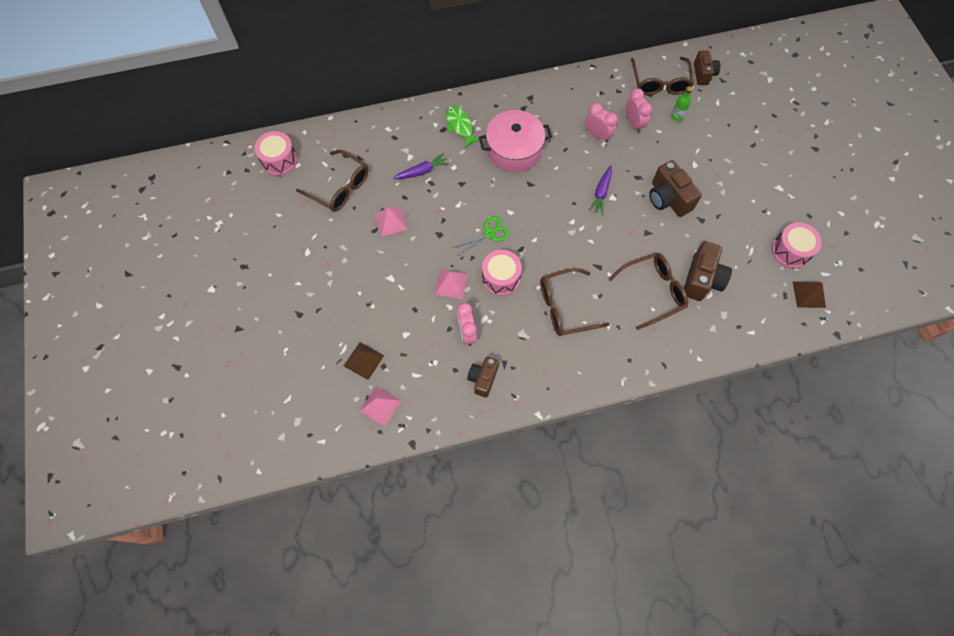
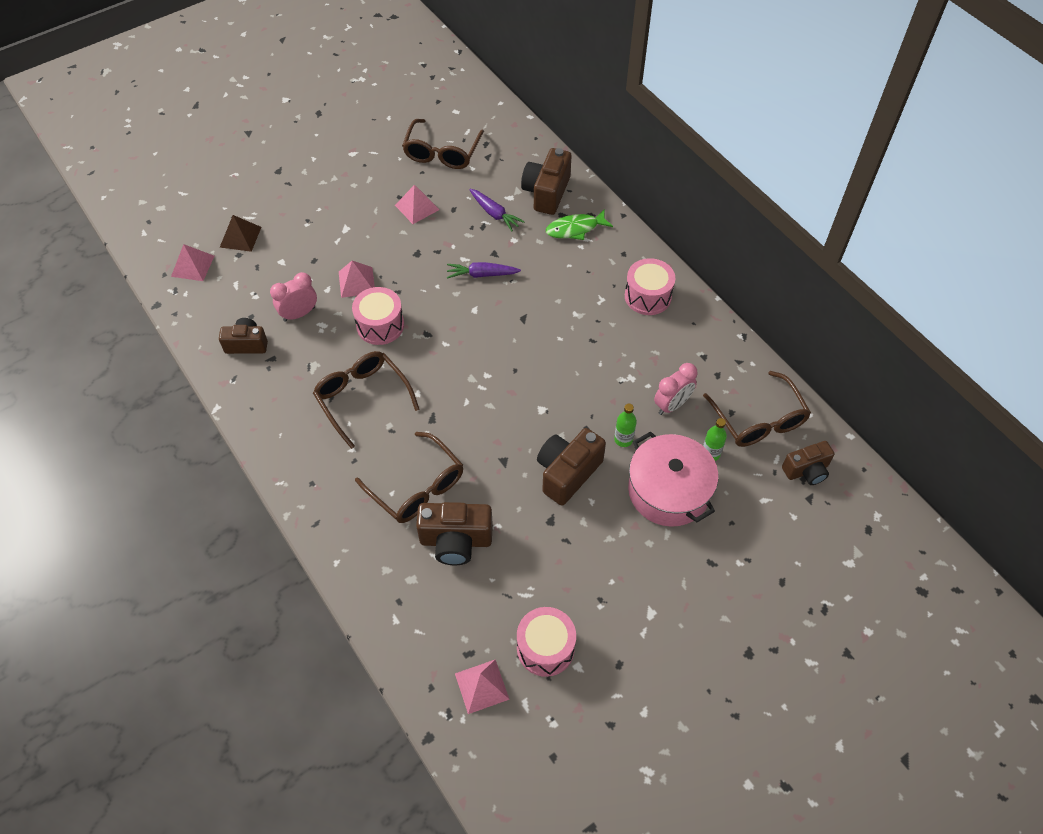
camera: 70 degrees right, 10 degrees down
(279, 160) = (455, 96): pink drum -> pink drum (647, 296)
(416, 132) = (546, 193): none -> brown camera
(460, 126) = (575, 229): green fish -> green fish turned 150 degrees counterclockwise
(489, 233) = (437, 298): green scissors -> none
(514, 150) = (565, 289): pink pot -> pink pot (668, 491)
(597, 135) = (631, 369): pink clock -> none
(601, 193) = (543, 395): purple carrot -> purple carrot (482, 274)
(652, 159) = (623, 439): none -> green bottle
(660, 83) = (759, 420): brown glasses -> brown glasses turned 90 degrees counterclockwise
(808, 294) = (481, 686): brown pyramid -> pink pyramid

